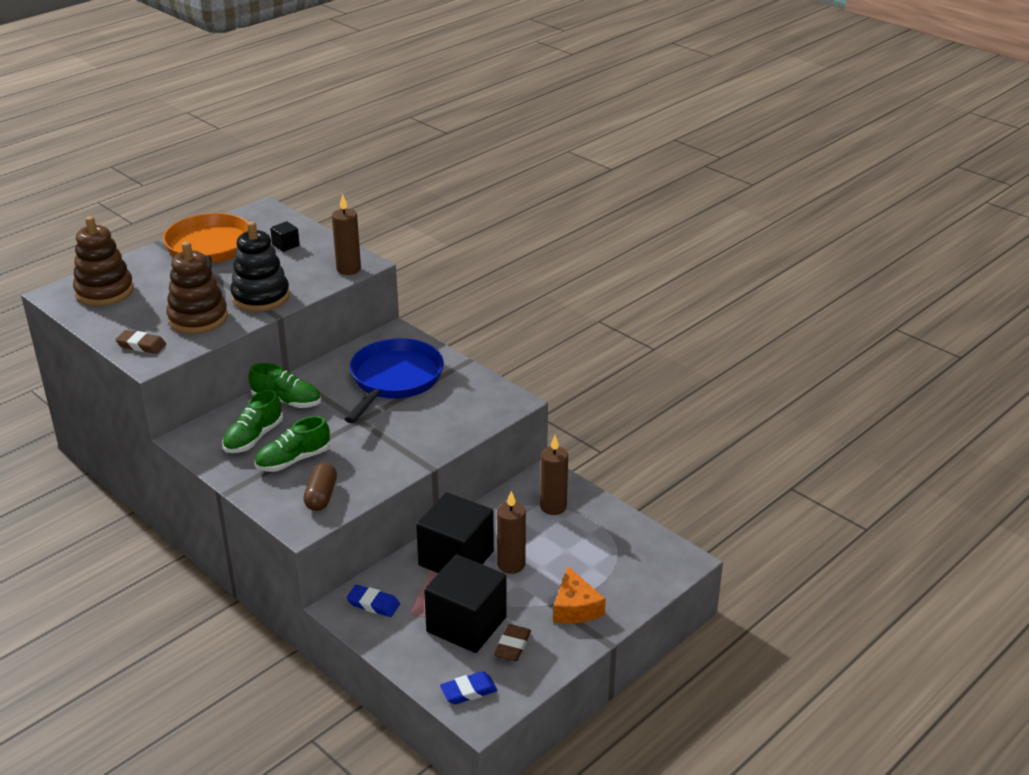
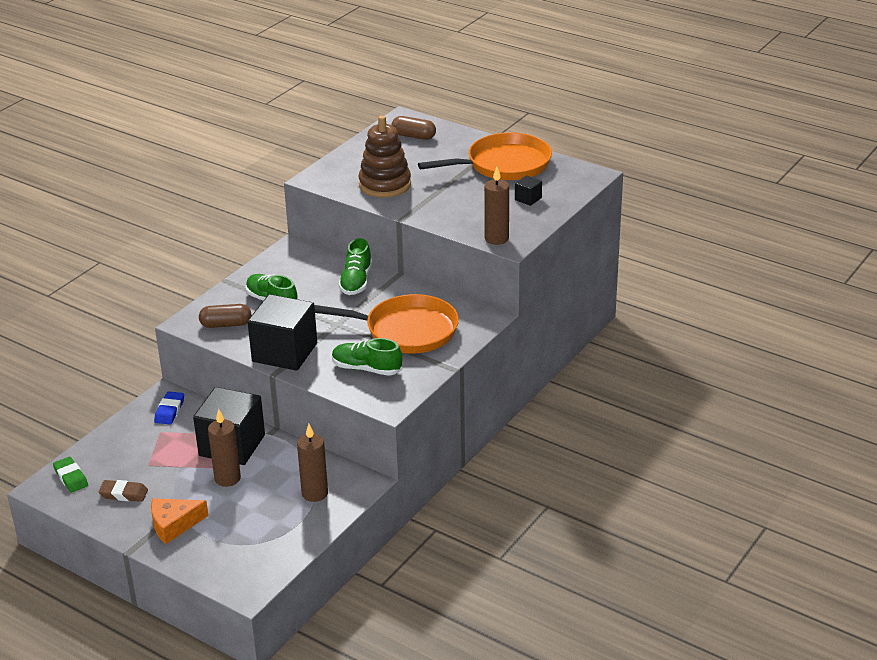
camera: 80 degrees right, 0 degrees up
(104, 291) = (414, 136): brown stacking toy -> brown capsule
(141, 345) = (336, 170): brown eraser -> none
(253, 438) = (299, 277): green shoe -> green shoe (366, 369)
(260, 297) = (429, 205): black stacking toy -> none
(394, 380) = (406, 331): blue pan -> orange pan
(466, 624) = (148, 464): black cube -> black cube (284, 352)
(468, 691) = (71, 477): blue eraser -> green eraser

